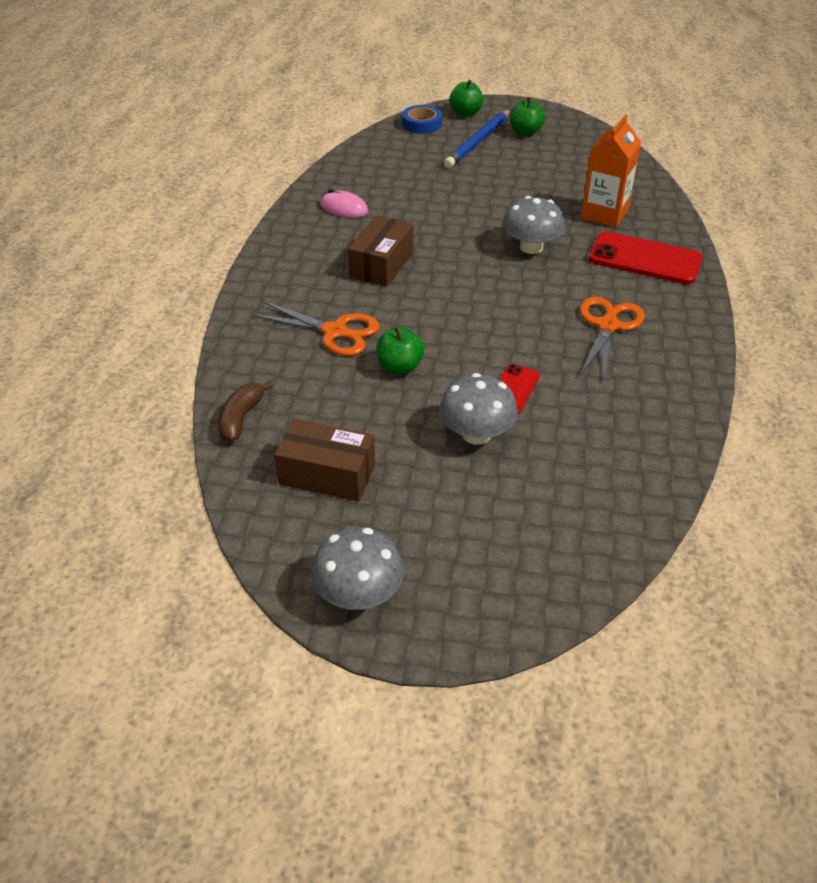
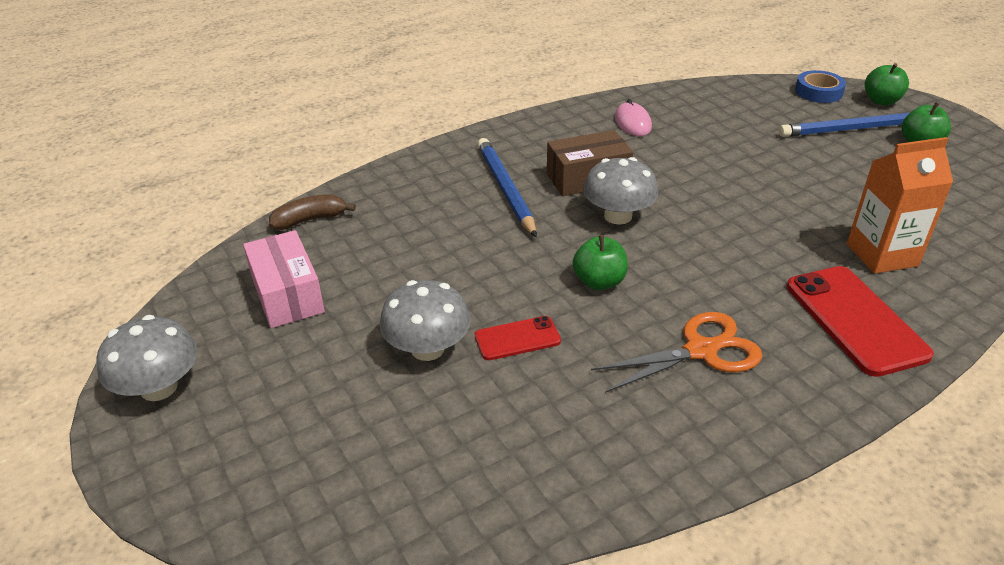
camera: 50 degrees right, 5 degrees down
(327, 474) = (287, 294): brown box -> pink box
(335, 332) = (467, 204): orange scissors -> none
(342, 305) = (505, 189): none -> blue pencil
(400, 367) = (464, 259): green apple -> green apple (599, 282)
(531, 247) = (746, 239): grey mushroom -> grey mushroom (618, 216)

